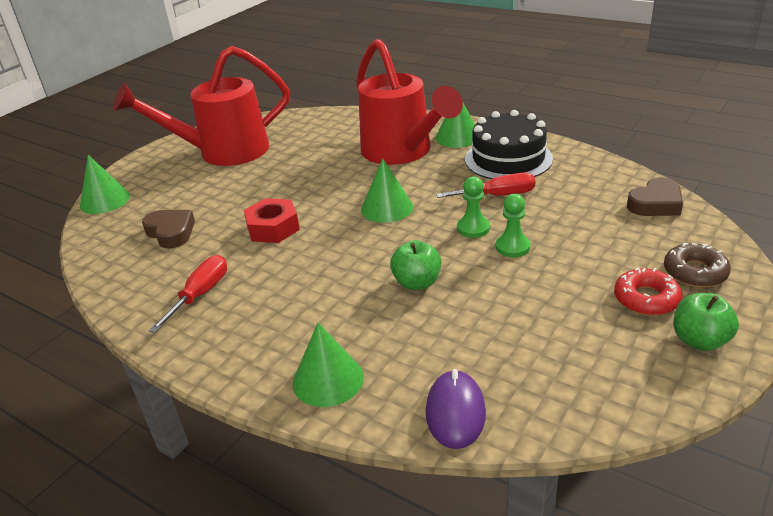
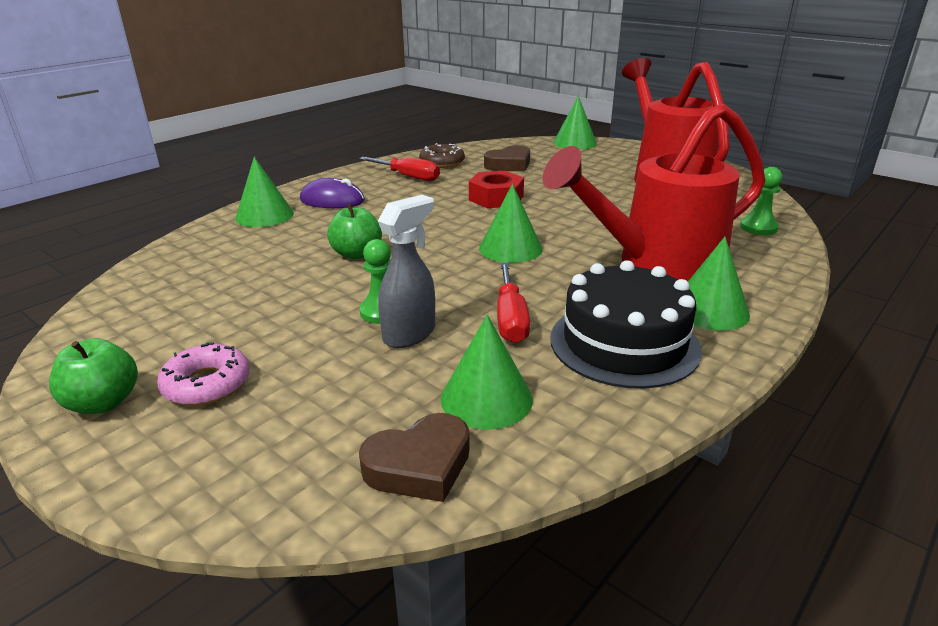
camera: 95 degrees right, 5 degrees down
(455, 412) = (177, 256): purple mouse -> purple mouse (332, 200)
(473, 228) = (438, 293): green pawn -> green pawn (758, 228)
(536, 229) = (410, 334): none -> grey spray bottle
(588, 193) = (486, 398): none -> green cone
(646, 299) = (207, 384): red donut -> pink donut
(655, 204) = (419, 465): brown heart -> brown heart turned 90 degrees counterclockwise
(695, 272) = (217, 445): brown donut -> brown donut (442, 162)

